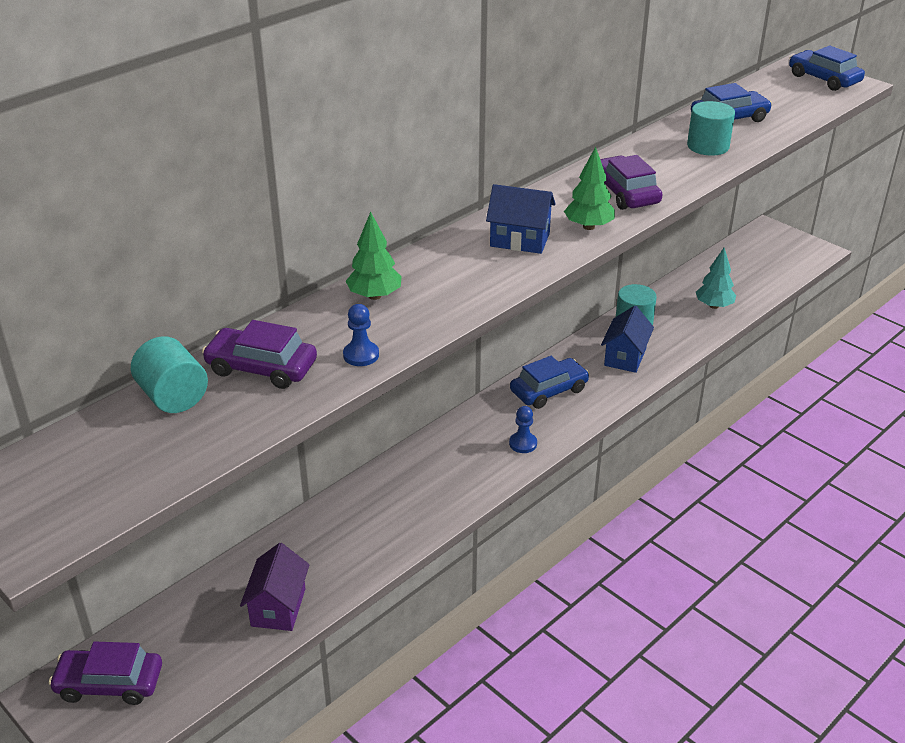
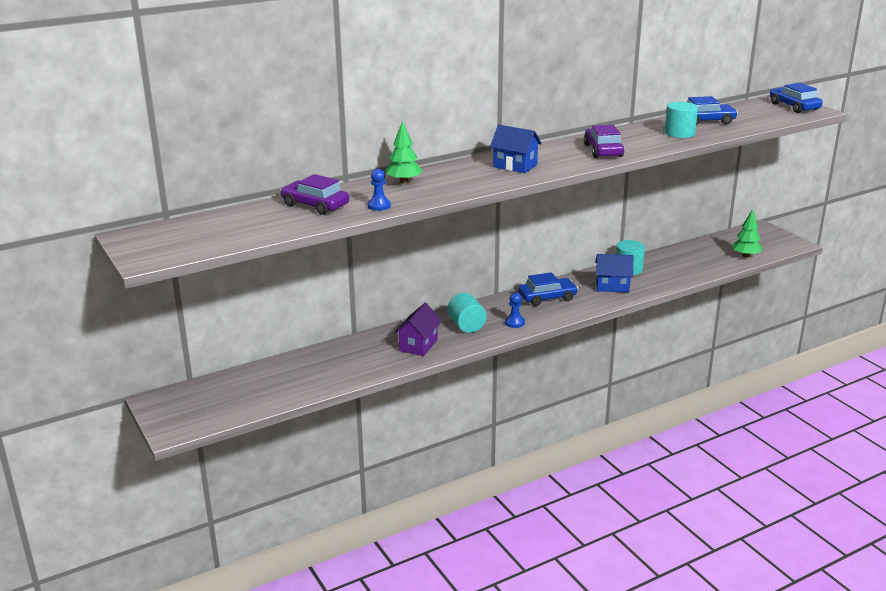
camera: 15 degrees right, 10 degrees down
(109, 683) = (192, 401): purple car -> none
(173, 397) = (256, 212): turquoise cylinder -> turquoise cylinder (466, 326)
(278, 607) = (312, 381): purple house -> purple house (418, 345)
(588, 227) = (566, 164): green tree -> green tree (745, 256)
(625, 357) = (612, 286): blue house -> blue house turned 60 degrees clockwise
(714, 306) = (695, 266): turquoise tree -> none

